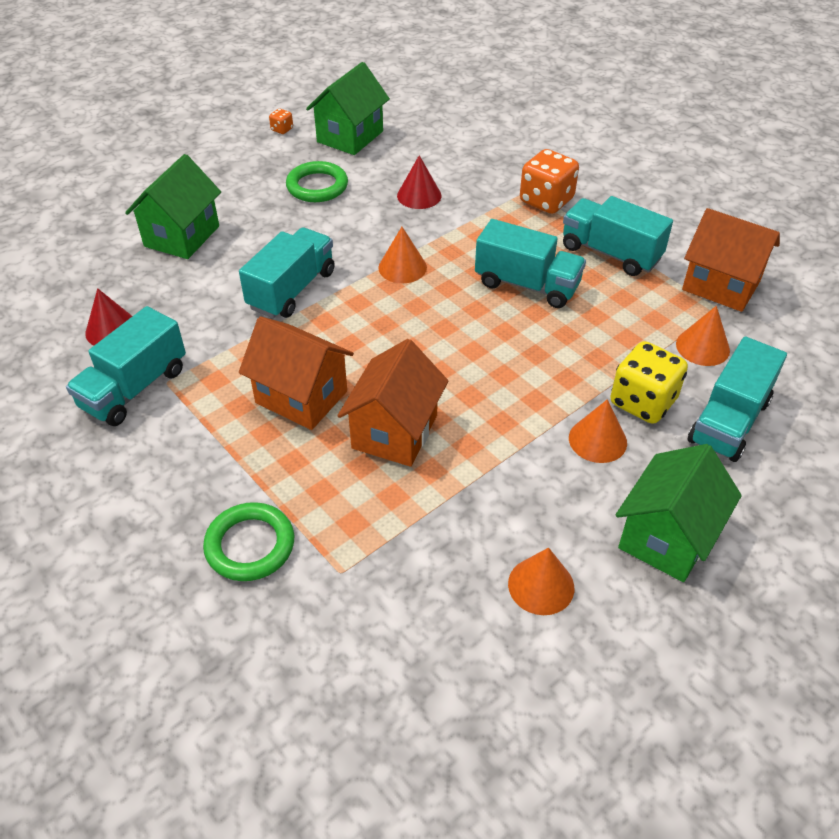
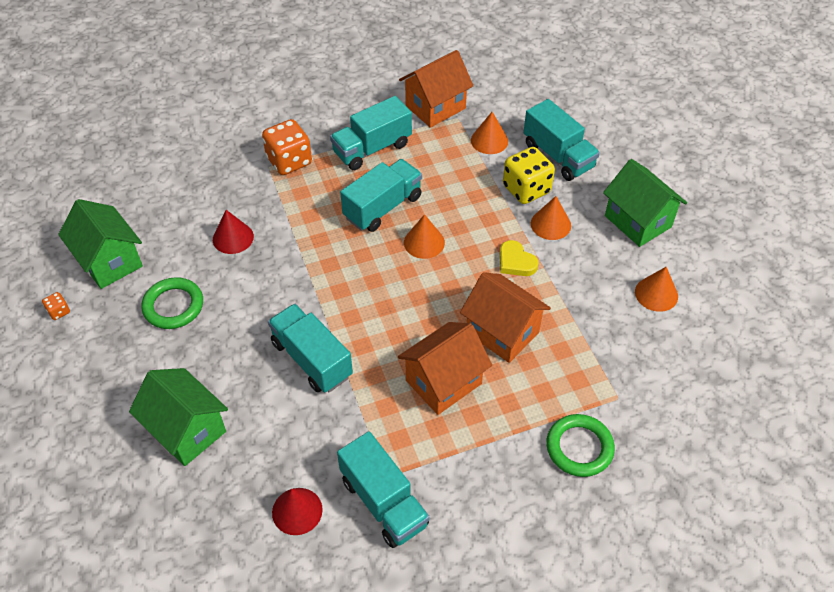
camera: 70 degrees left, 5 degrees up
(402, 267) = (322, 276): orange cone -> orange cone (424, 242)
(512, 419) = (516, 262): none -> yellow heart

